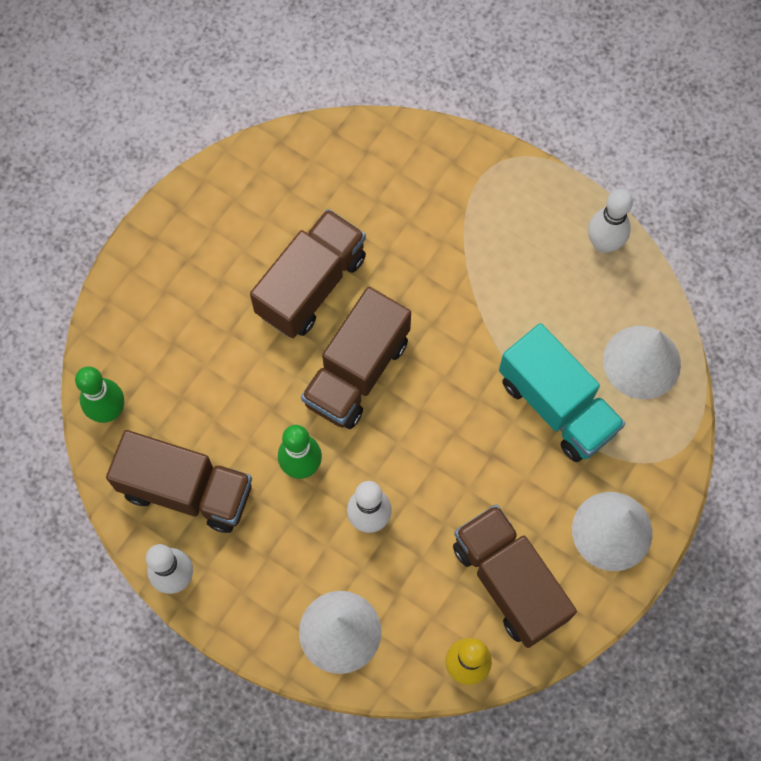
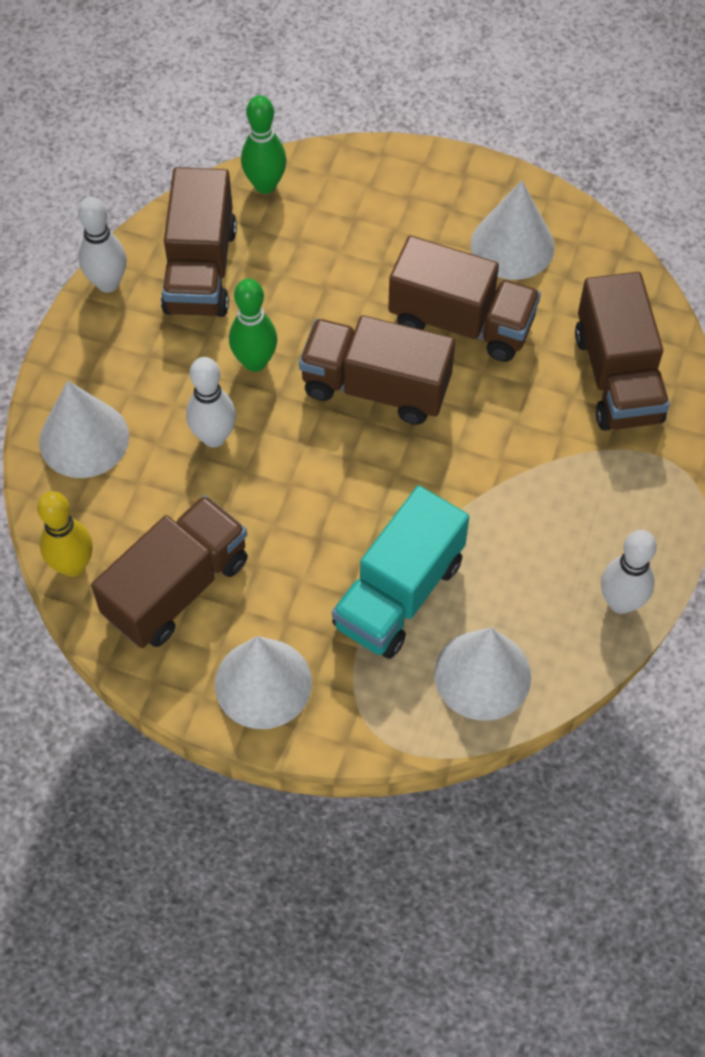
camera: 75 degrees right, 10 degrees down
(244, 222) = (512, 245): none -> white cone
(400, 182) = (617, 377): none -> brown truck

